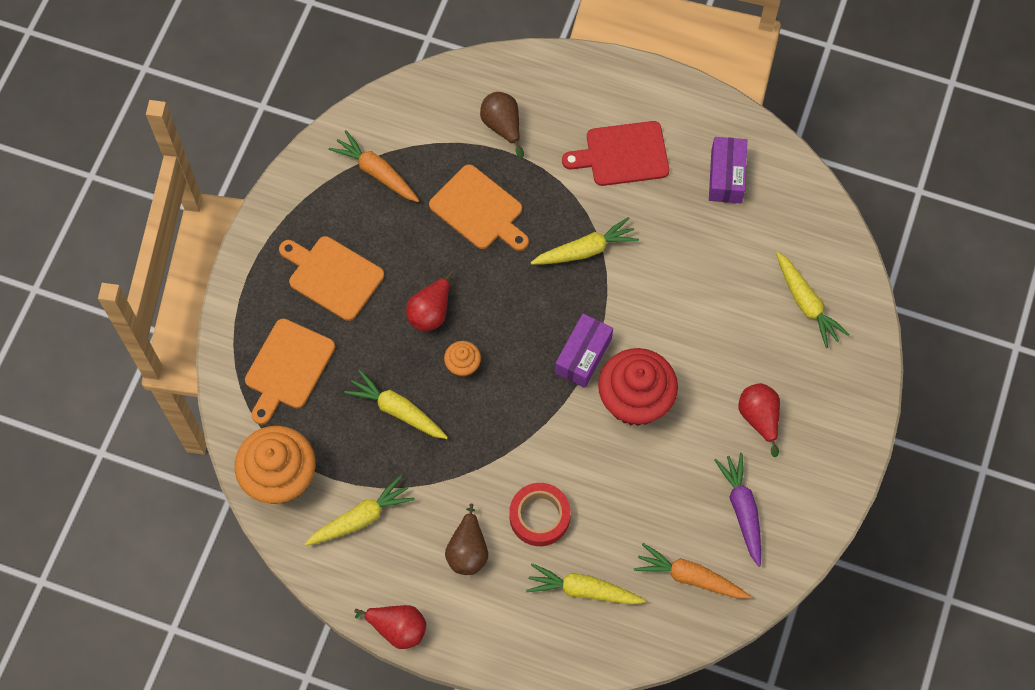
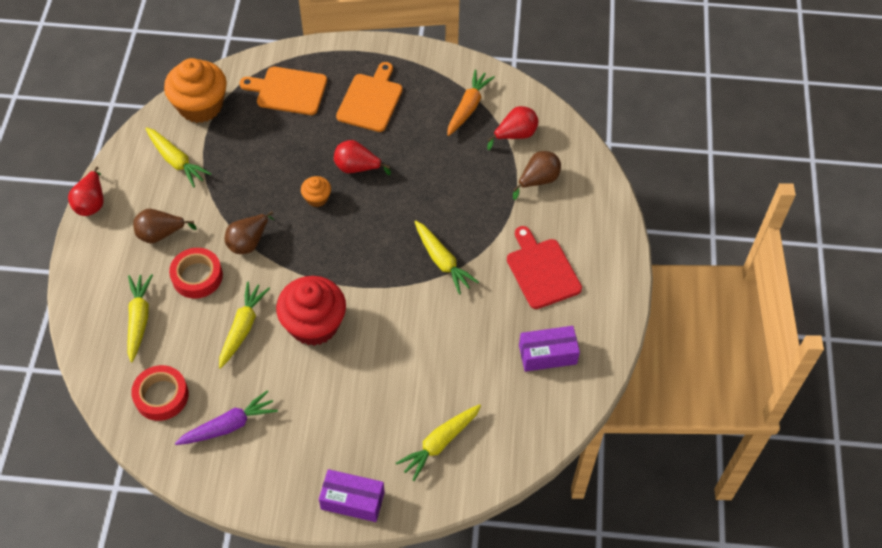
camera: 75 degrees right, 10 degrees down
(397, 410) = (269, 164): yellow carrot -> yellow carrot (242, 328)
(479, 210) = (456, 180): orange cutting board -> none
(505, 451) = (249, 242): none -> brown pear
(583, 356) = (345, 279): purple box -> purple box (352, 500)
(690, 577) = (161, 396): orange carrot -> red tape
(759, 418) = (318, 424): red pear -> red pear (515, 135)

